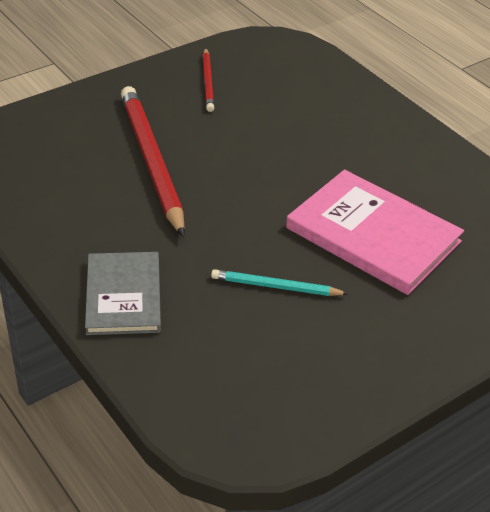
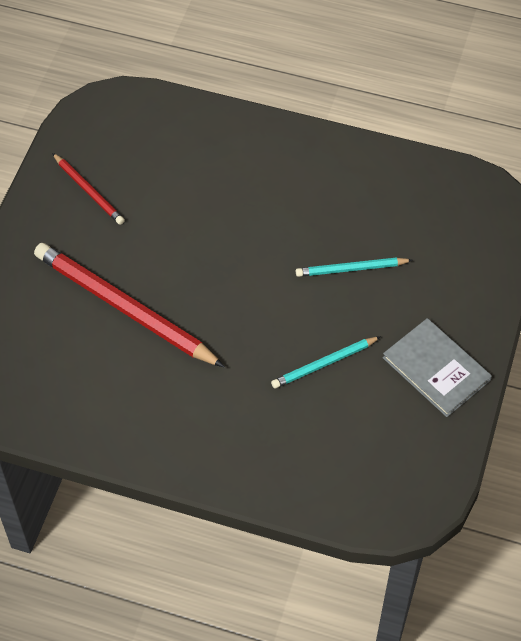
camera: 35 degrees left, 15 degrees up
(123, 296) = (226, 448): grey book -> grey book (436, 369)
(373, 235) = (351, 269): pink book -> turquoise pencil

